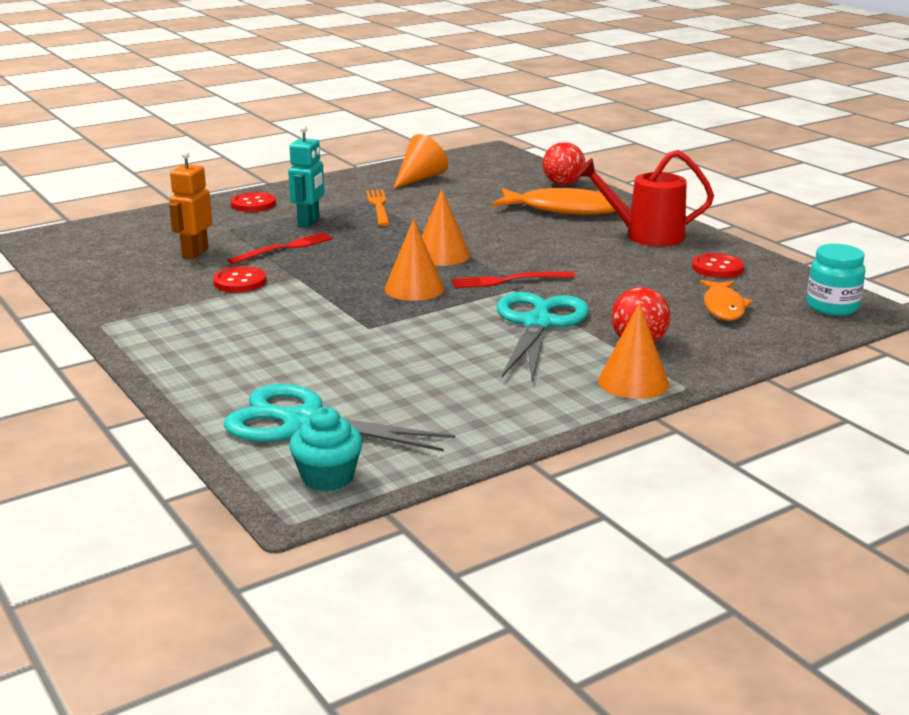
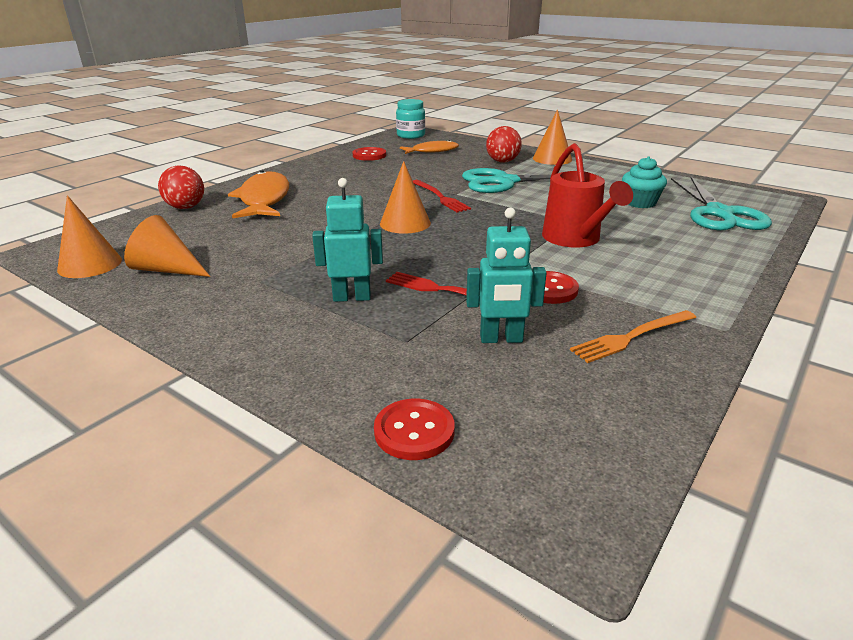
camera: 110 degrees left, 5 degrees up
(194, 253) = (501, 339): orange robot -> turquoise robot
(253, 204) = (298, 353): red button -> red button (414, 431)
(327, 477) = (754, 197): turquoise cupcake -> turquoise cupcake (640, 203)
(378, 206) = (280, 272): orange fork -> orange fork (631, 337)
(414, 288) = (485, 220): orange cone -> orange cone (90, 264)
(645, 235) = (317, 173): red watering can -> red watering can (575, 239)

